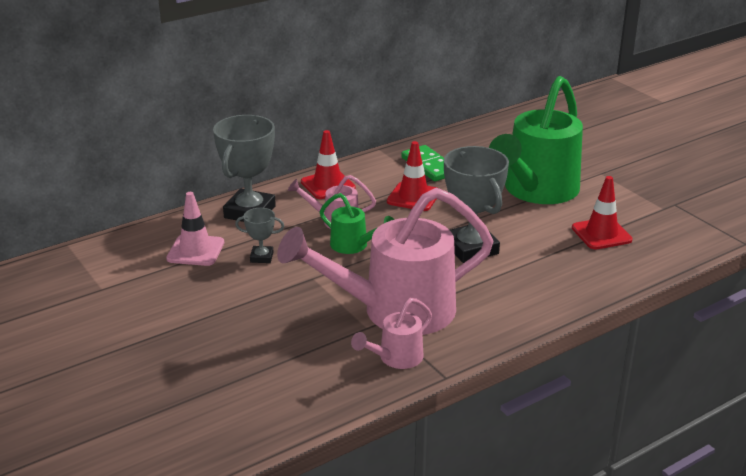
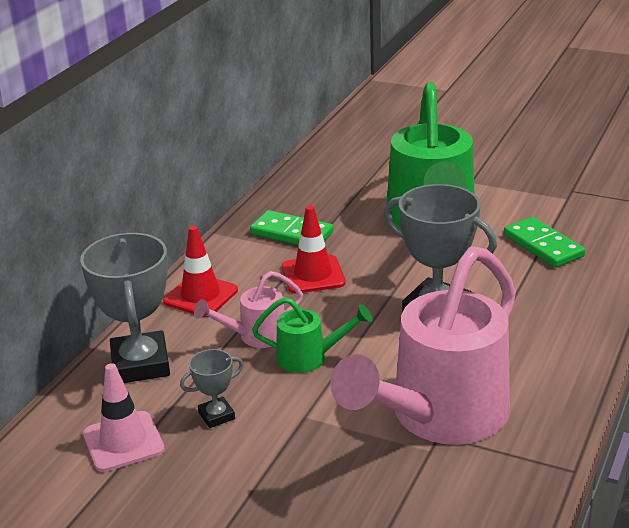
camera: 30 degrees left, 0 degrees up
(396, 358) = (501, 472): pink watering can -> none
(601, 234) = (543, 246): red traffic cone -> green domino

